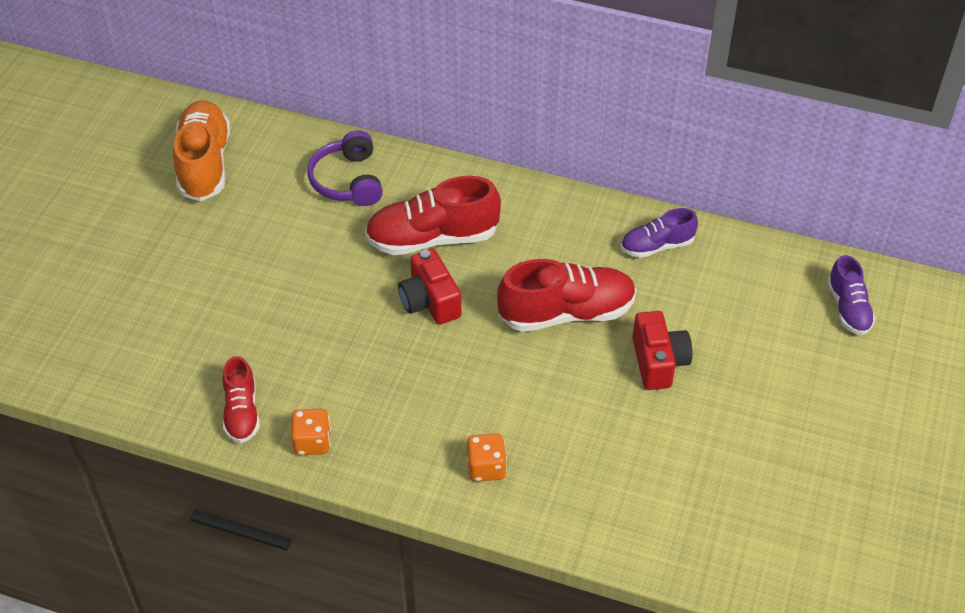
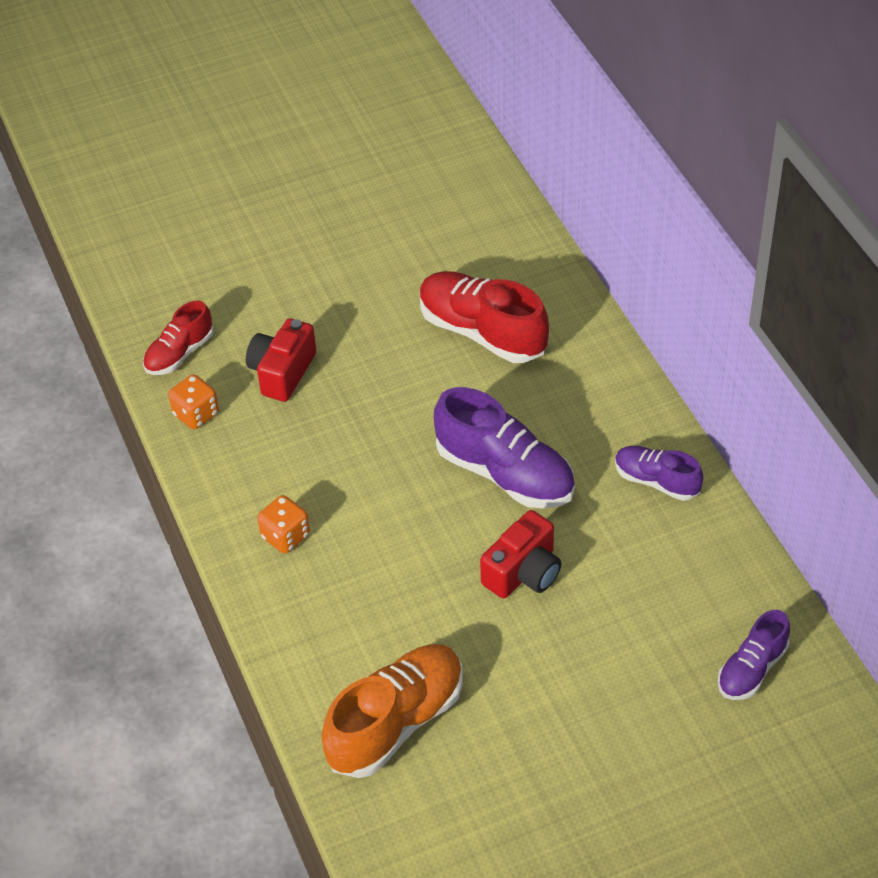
camera: 50 degrees right, 0 degrees up
(204, 164) = (392, 146): orange shoe -> orange shoe (396, 723)
(347, 181) = (479, 237): purple headphones -> none
(430, 301) = (413, 379): red camera -> red camera (282, 372)
(566, 313) = (505, 473): red shoe -> purple shoe

